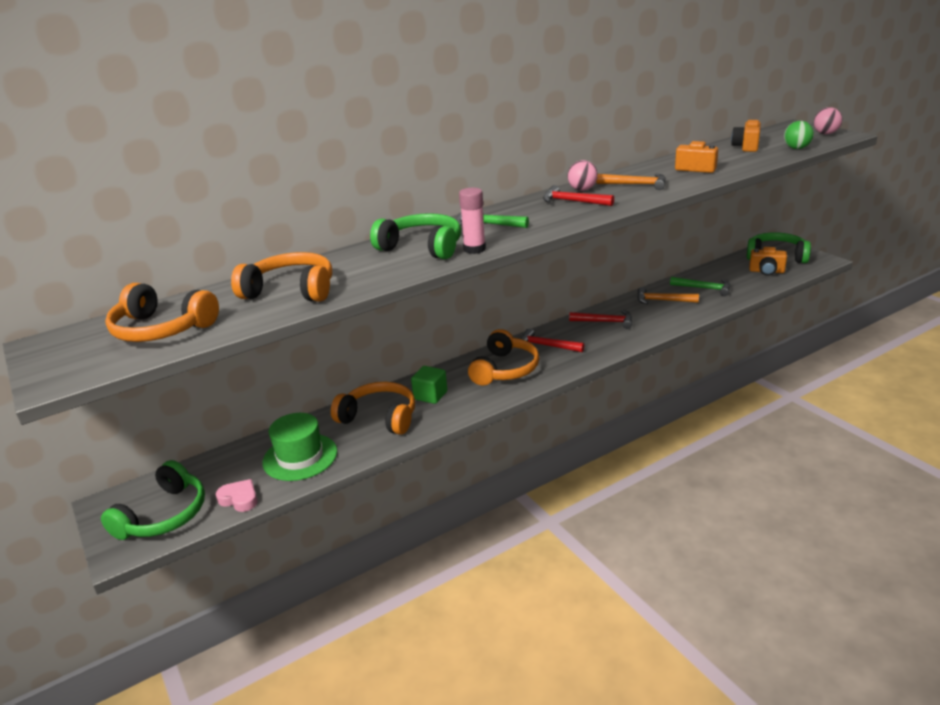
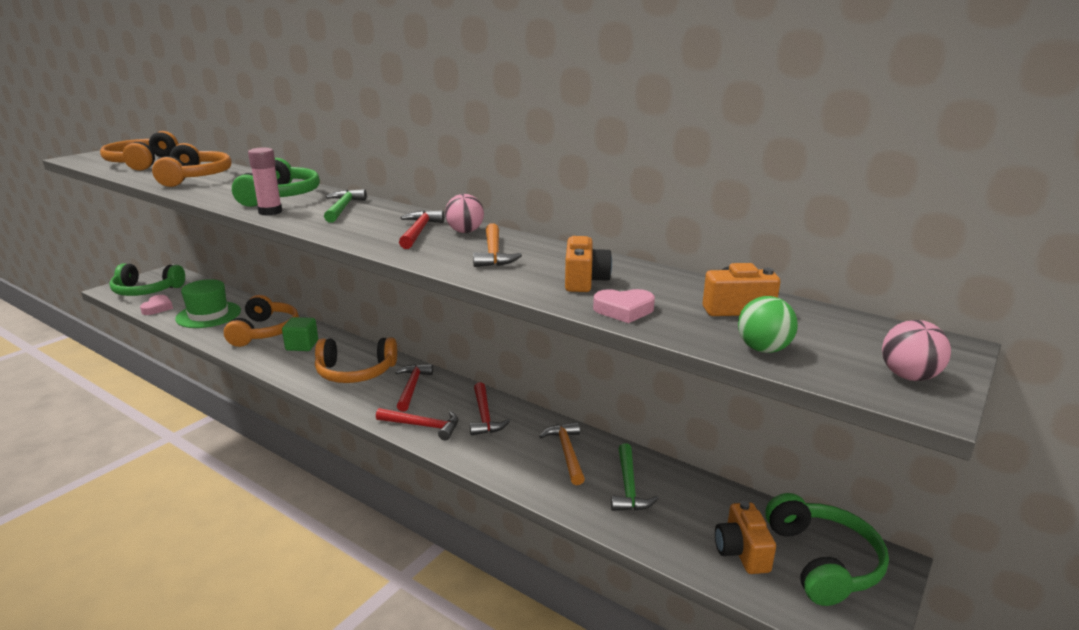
camera: 65 degrees right, 5 degrees down
(608, 345) = (423, 426): none -> red hammer
(743, 165) = (624, 310): none -> pink heart

